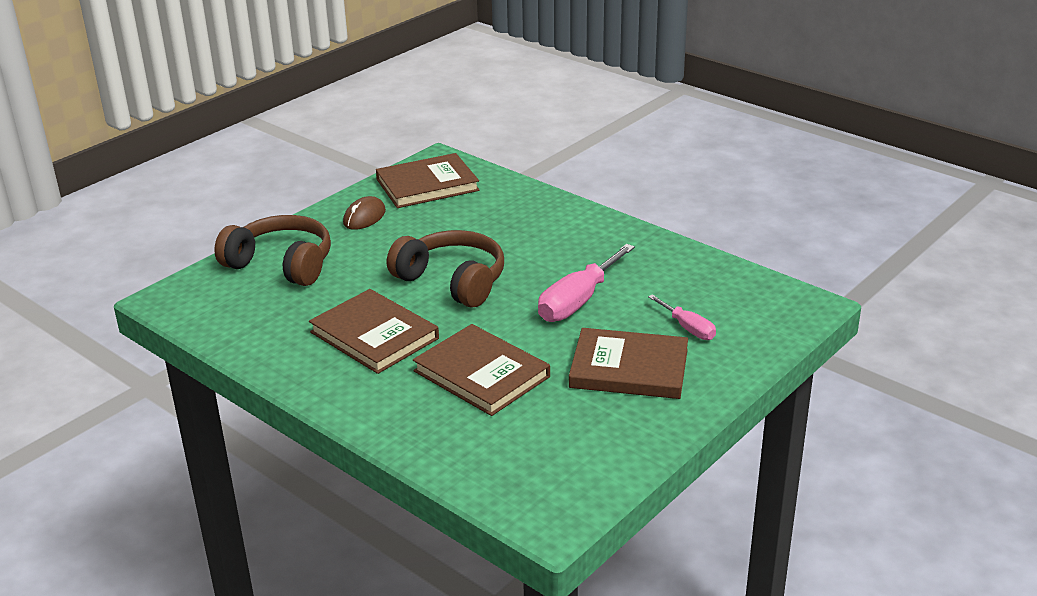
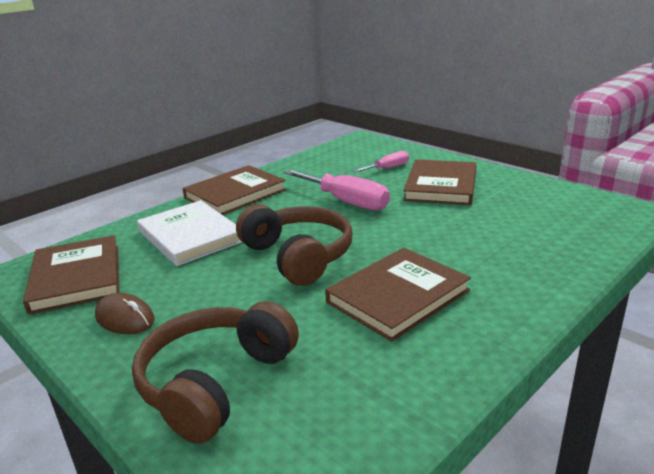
camera: 85 degrees left, 5 degrees down
(452, 281) = (298, 256): brown headphones -> brown headphones turned 105 degrees clockwise
(481, 374) = (459, 238): brown book -> brown book (235, 194)
(497, 221) = (190, 236): none -> white book

